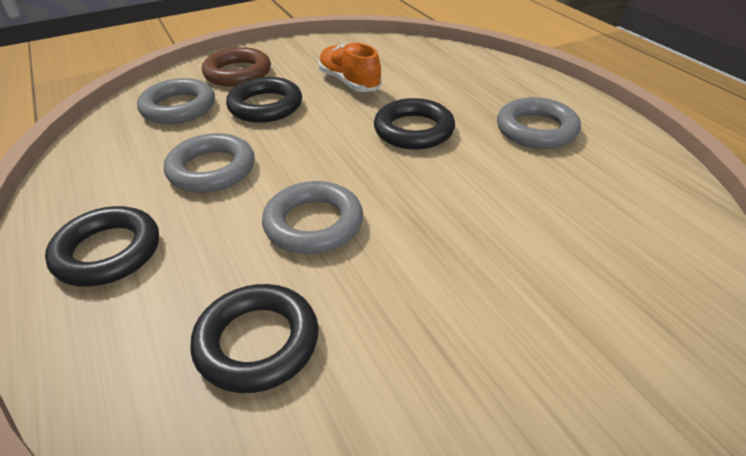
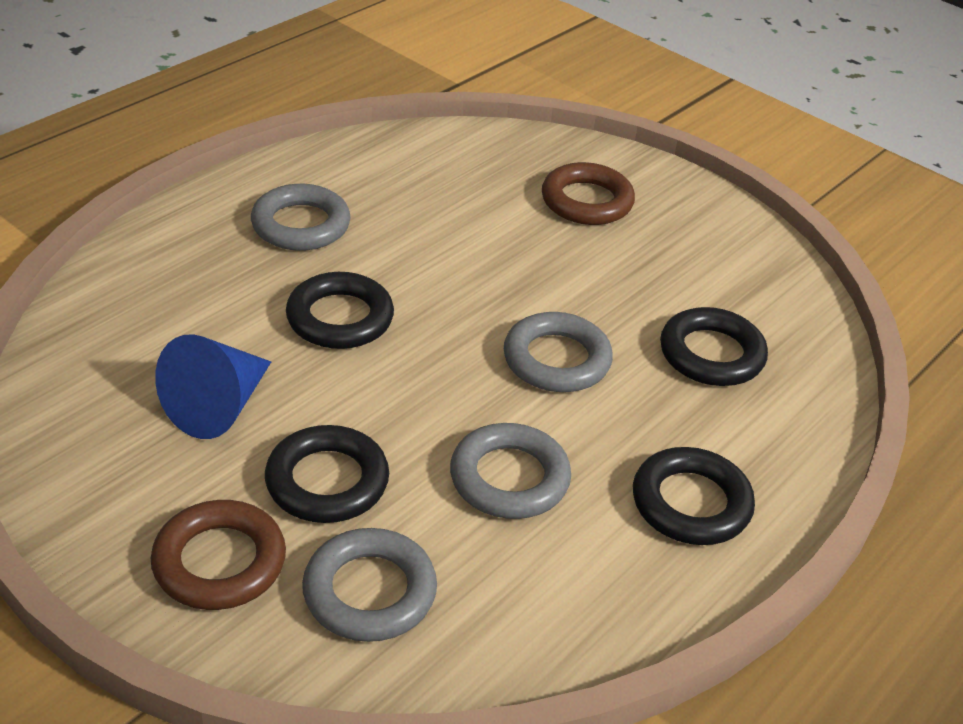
camera: 115 degrees left, 0 degrees up
(349, 82) = (219, 406): orange shoe -> blue cone
(576, 327) = (586, 201): none -> brown ring

